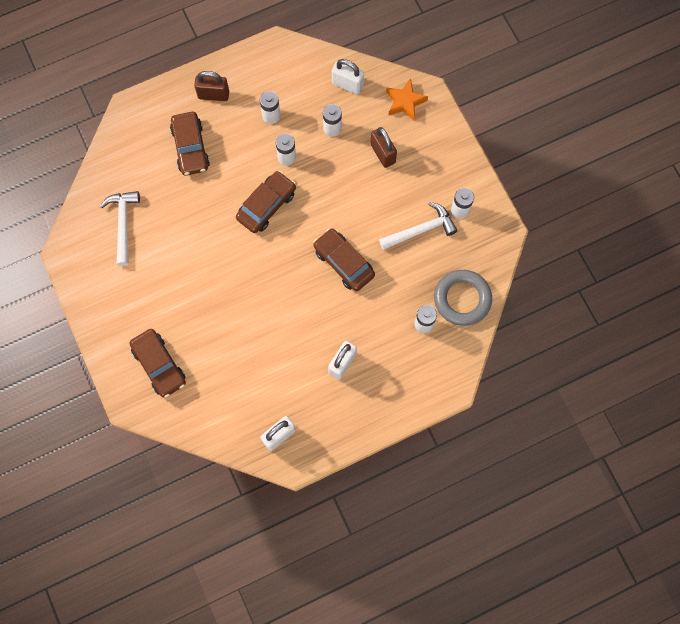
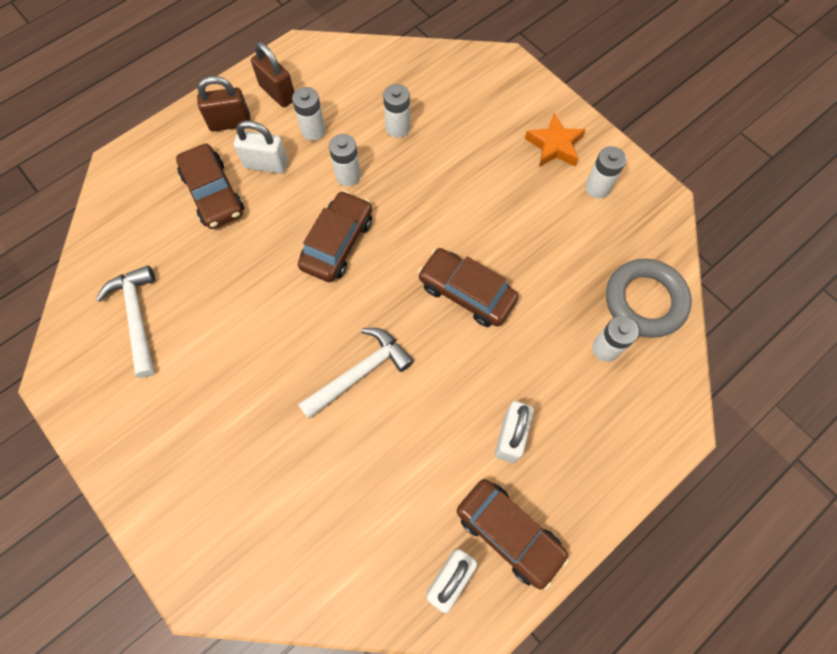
camera: 15 degrees left, 5 degrees down
(159, 365) = (233, 514): brown car -> brown car (509, 533)
(347, 84) = (401, 74): white padlock -> white padlock (266, 164)
(382, 153) = (473, 143): brown padlock -> brown padlock (277, 93)
(405, 102) = (480, 78): orange star -> orange star (554, 146)
(421, 230) = (556, 224): white hammer -> white hammer (360, 372)

